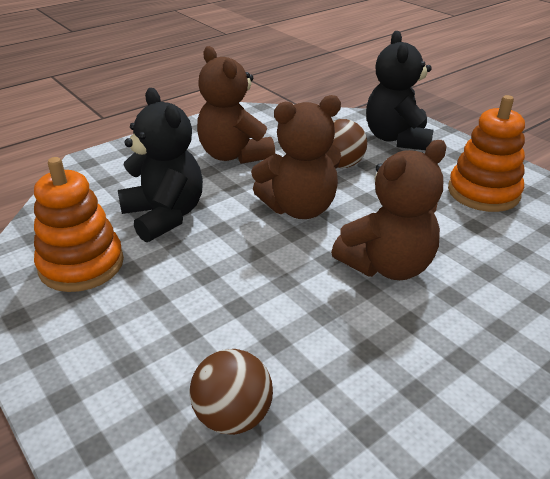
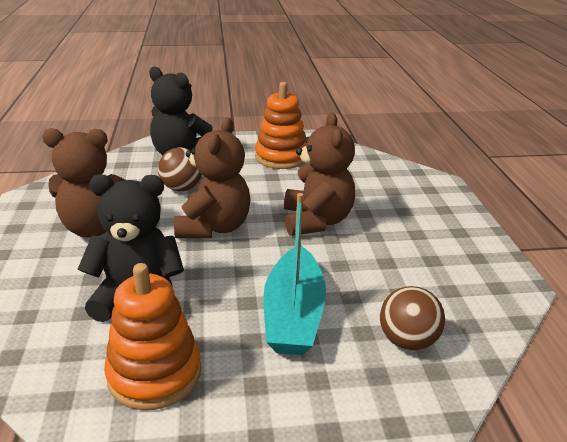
camera: 60 degrees left, 5 degrees down
(211, 311) = (293, 314): none -> turquoise boat

